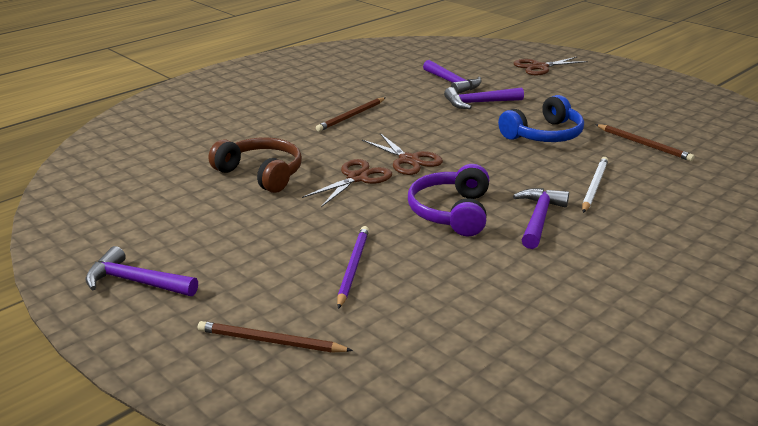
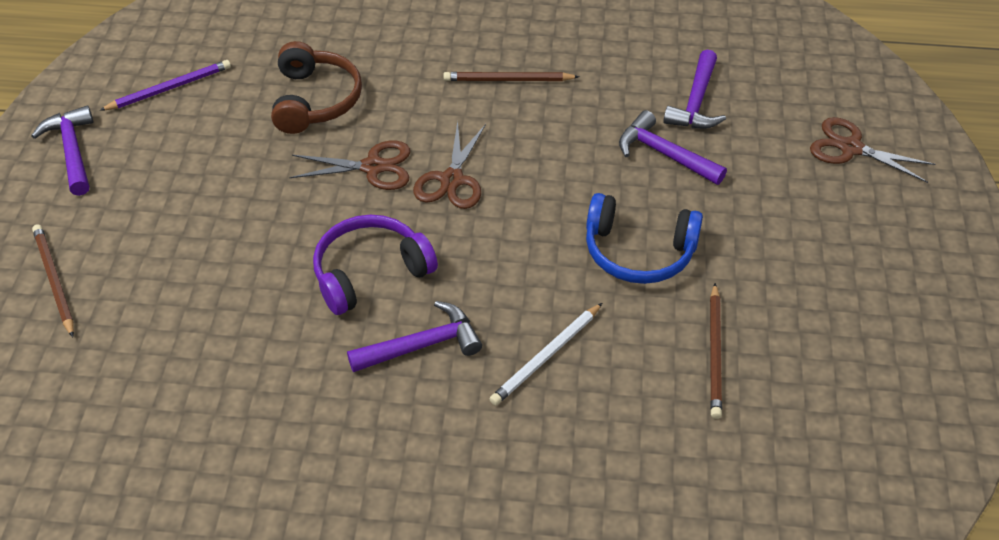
camera: 50 degrees right, 20 degrees up
(353, 267) = (204, 263): purple pencil -> purple pencil (170, 88)
(594, 186) = (546, 356): white pencil -> white pencil turned 150 degrees clockwise

